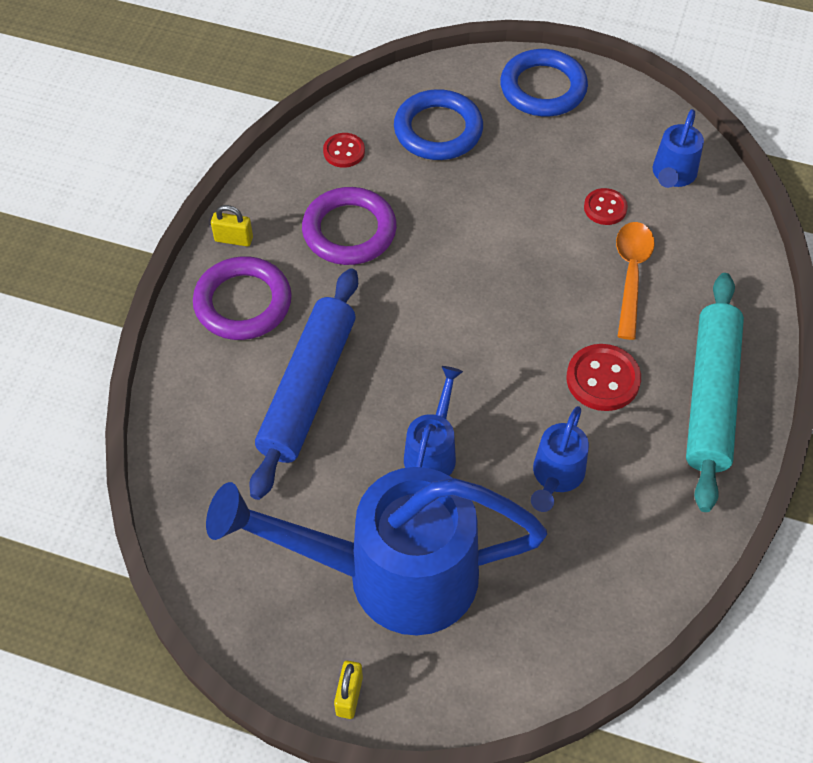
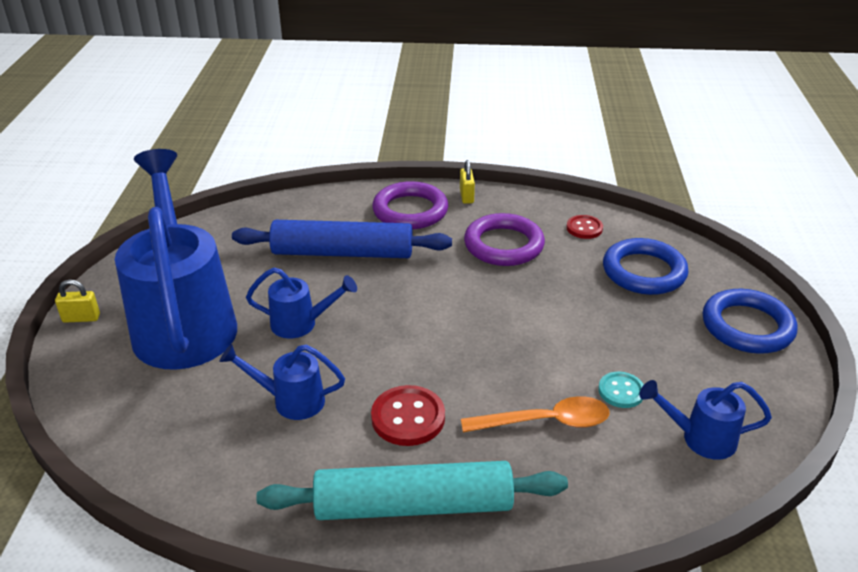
camera: 75 degrees right, 20 degrees down
(605, 208) = (621, 391): red button -> turquoise button

